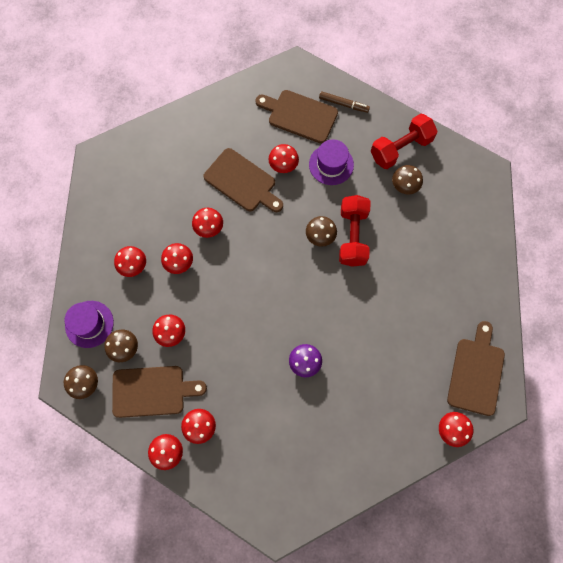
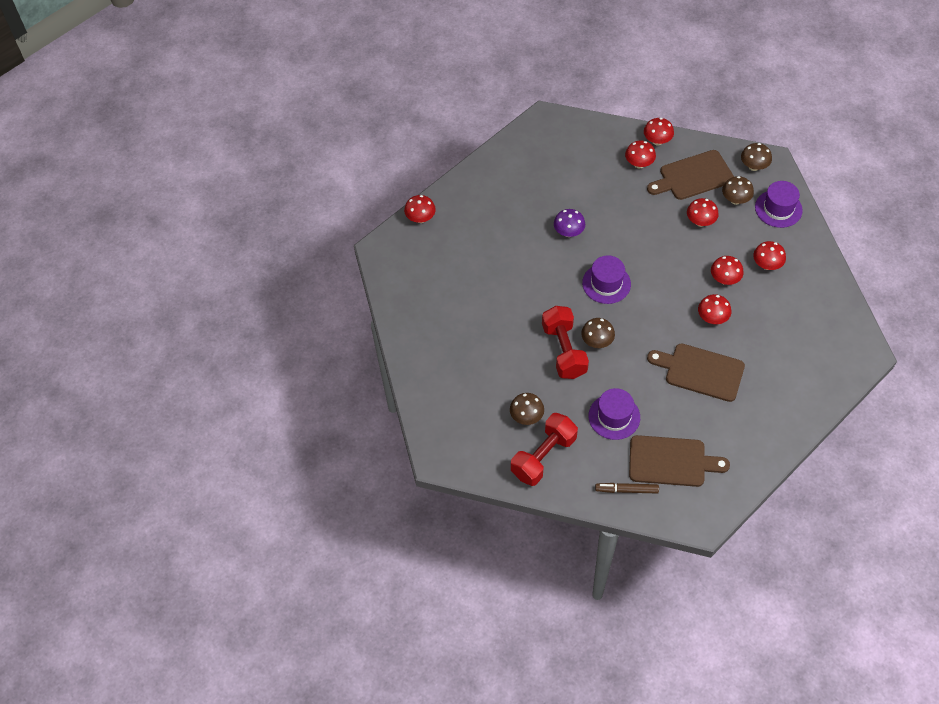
camera: 165 degrees right, 15 degrees down
(283, 165) = (665, 401): red mushroom -> none
(289, 292) = (606, 283): none -> purple hat
(476, 372) = (408, 266): brown cutting board -> none

